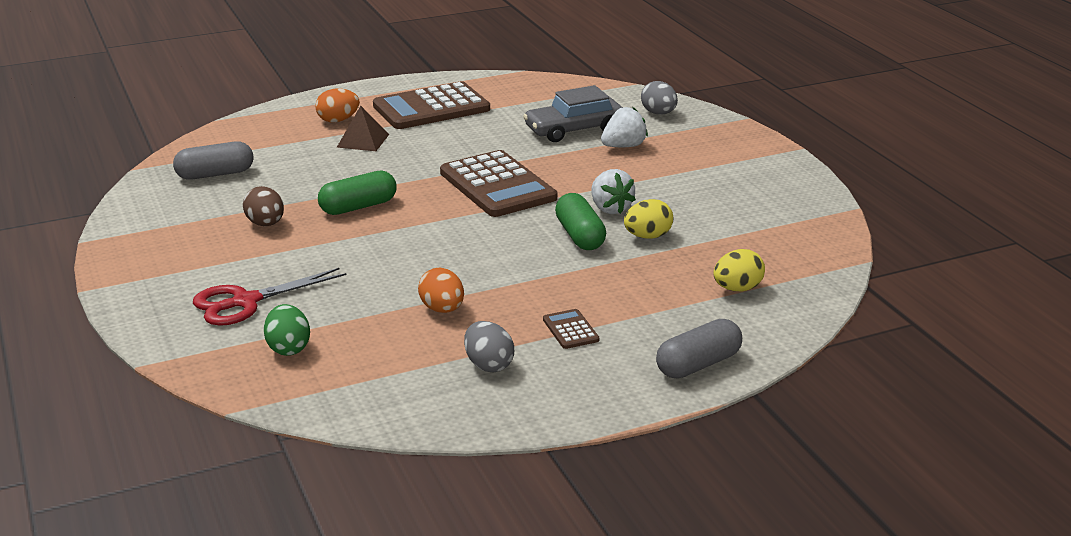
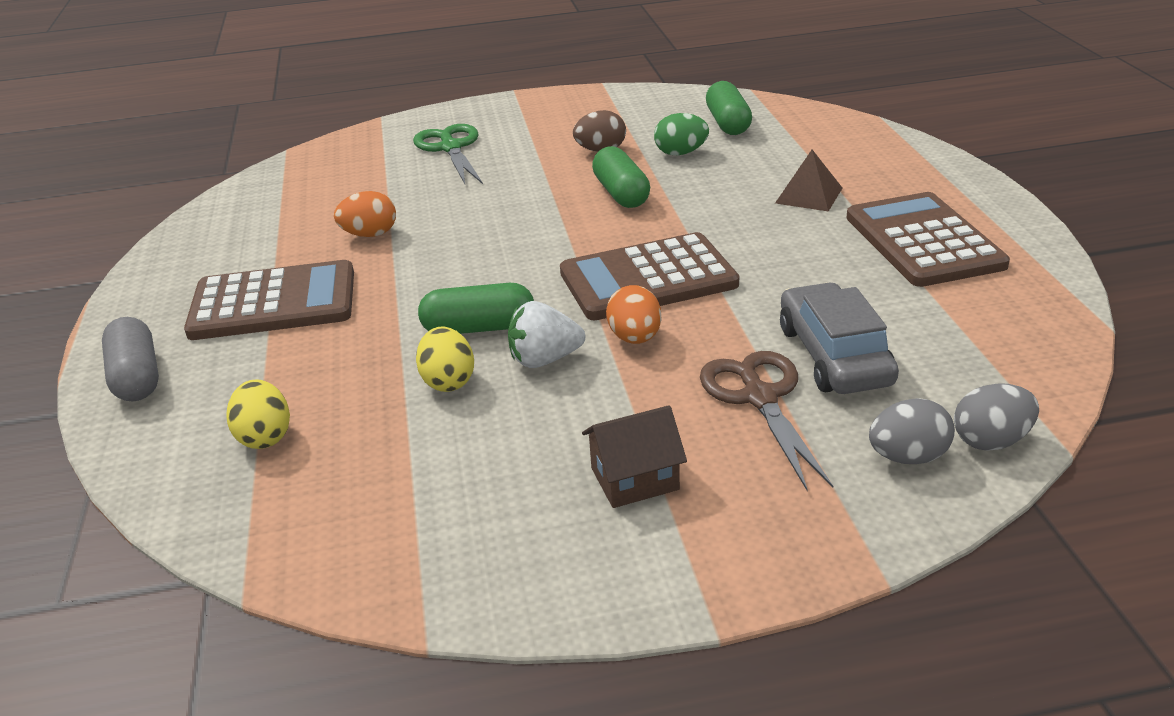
camera: 105 degrees right, 5 degrees up
(215, 174) = (728, 123): grey capsule -> green capsule
(245, 302) = (451, 148): red scissors -> green scissors
(288, 348) = (359, 167): green egg -> green egg (681, 153)
(338, 120) = (876, 180): orange egg -> orange egg (635, 338)
(488, 365) = (251, 254): grey egg -> grey egg (991, 441)
(570, 330) = (273, 303): brown calculator -> brown calculator, size x2.33
(623, 146) = (760, 397): white strawberry -> brown scissors
(711, 172) = (634, 479): none -> brown house

